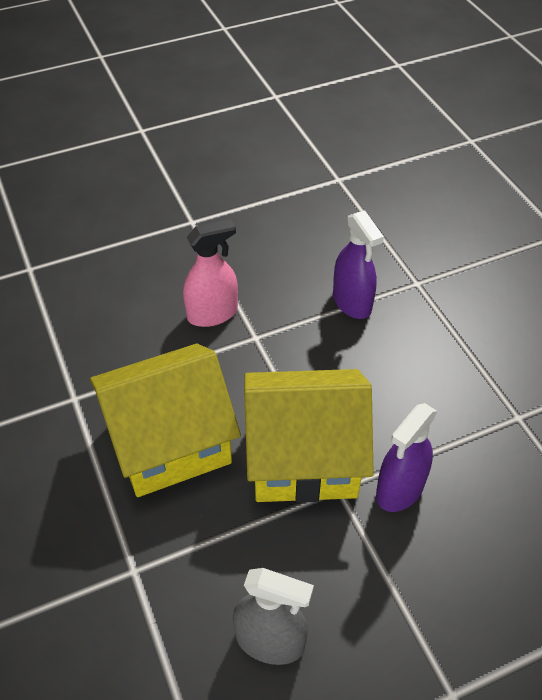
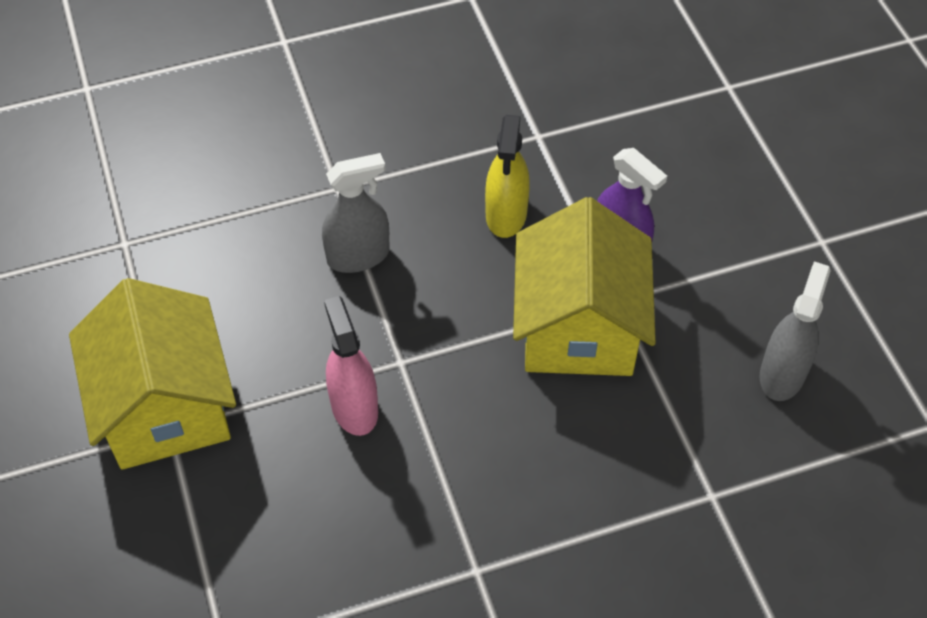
camera: 85 degrees left, 5 degrees up
(170, 442) = (551, 459): yellow house -> yellow house (165, 407)
(352, 302) = (358, 256): purple spray bottle -> grey spray bottle
(417, 397) = (506, 215): none -> yellow spray bottle

